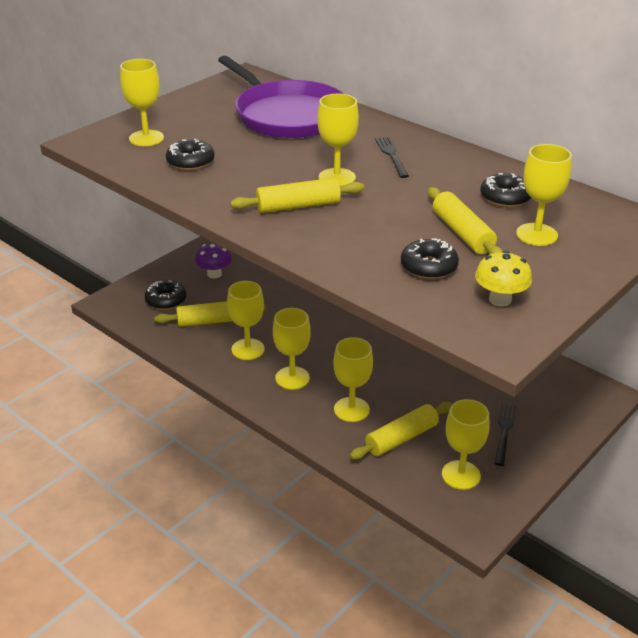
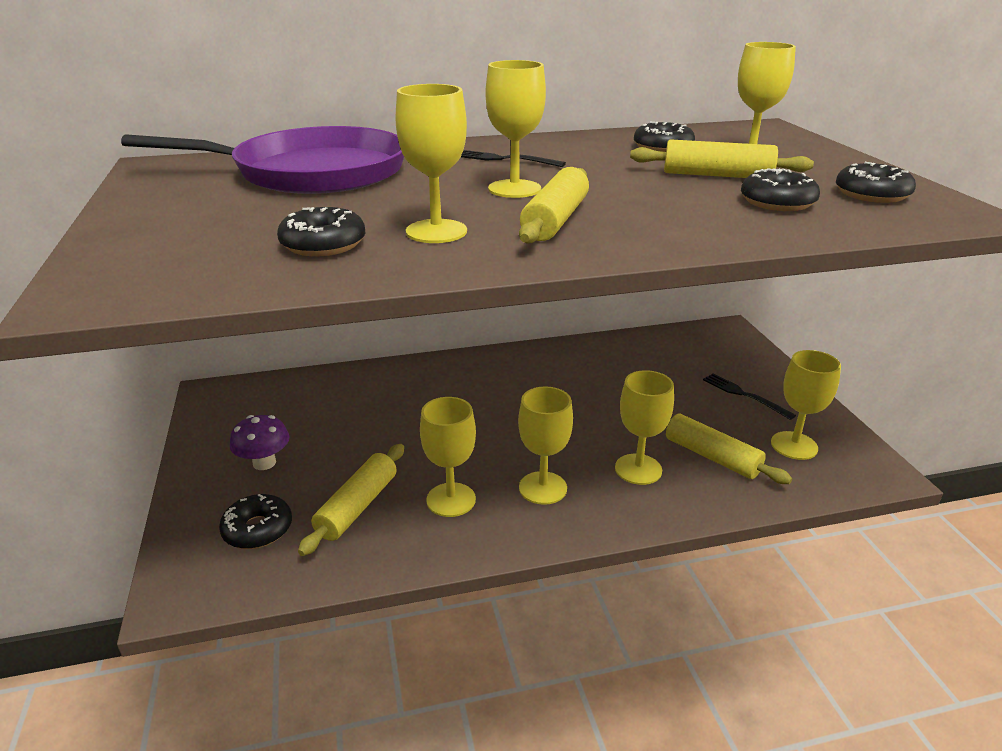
camera: 55 degrees left, 5 degrees down
(146, 138) = (186, 253): yellow goblet -> yellow goblet (436, 231)
(401, 438) = (711, 457): yellow rolling pin -> yellow rolling pin turned 45 degrees counterclockwise
(500, 299) = (871, 194): yellow mushroom -> black donut

